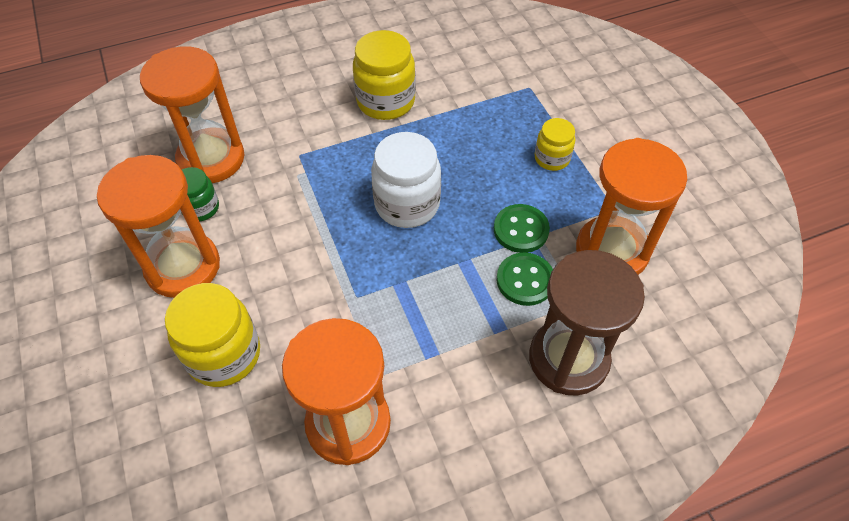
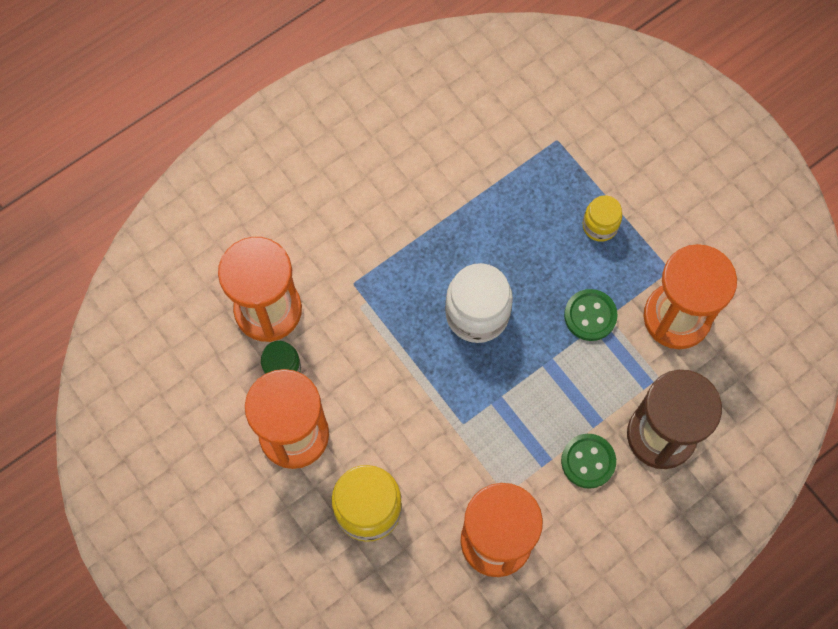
camera: 15 degrees left, 15 degrees up
(385, 101) = (416, 195): yellow jar -> none
(525, 280) = (607, 368): green button -> green button (588, 461)

